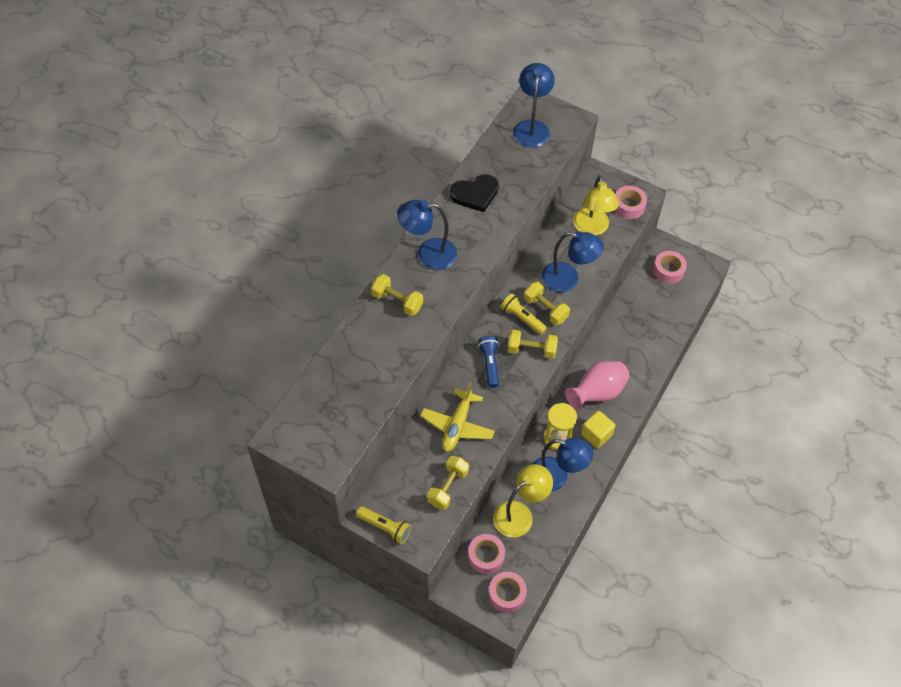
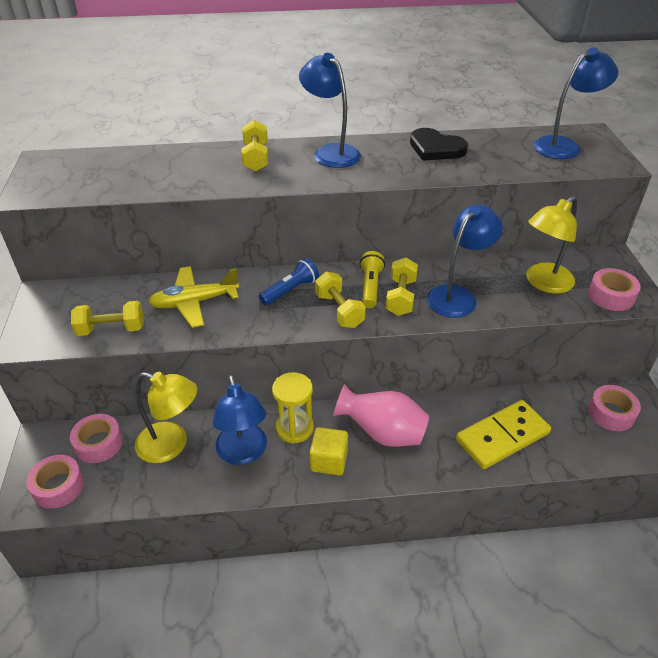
camera: 55 degrees right, 15 degrees down
(385, 527) = (33, 309): yellow flashlight -> none
(568, 279) = (457, 296): blue lamp -> blue lamp turned 120 degrees counterclockwise
(644, 335) = (502, 436): none -> yellow domino

